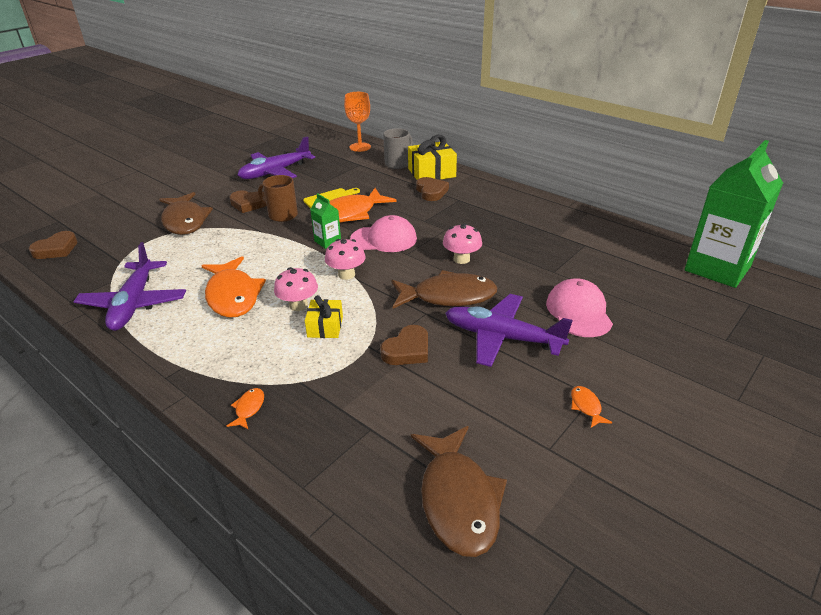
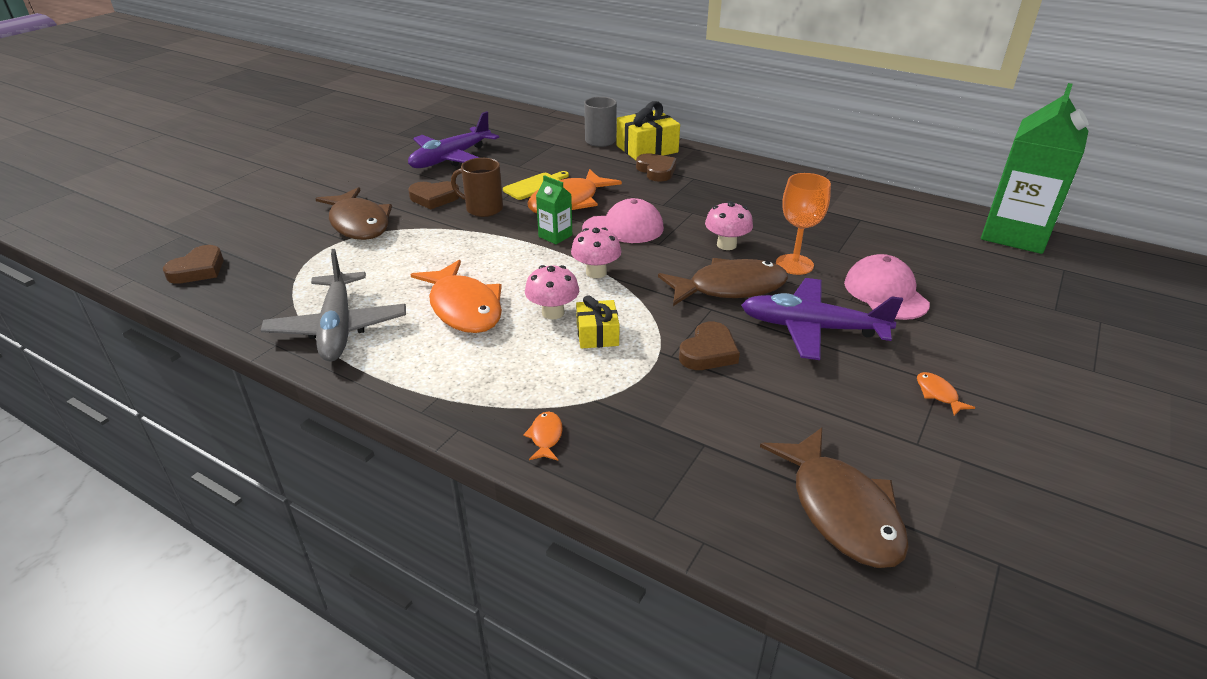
camera: 10 degrees left, 0 degrees up
(134, 304) = (338, 328): purple plane -> grey plane
(360, 147) = (545, 123): orange goblet -> orange goblet (794, 264)

